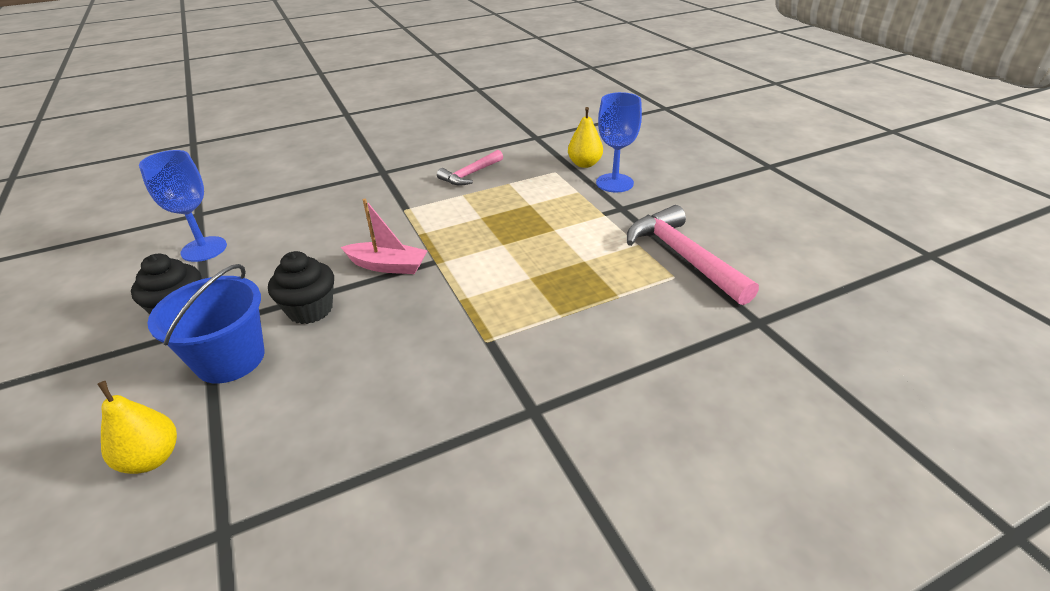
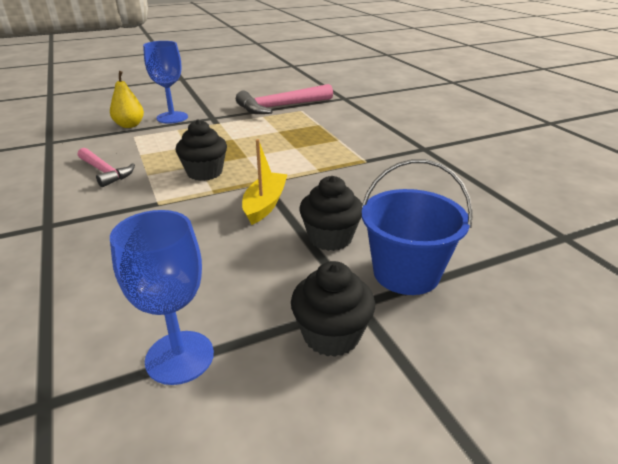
camera: 90 degrees left, 5 degrees down
(152, 458) = (533, 288): yellow pear -> none
(387, 266) = (265, 204): pink boat -> yellow boat
(463, 223) = (205, 172): none -> black cupcake

